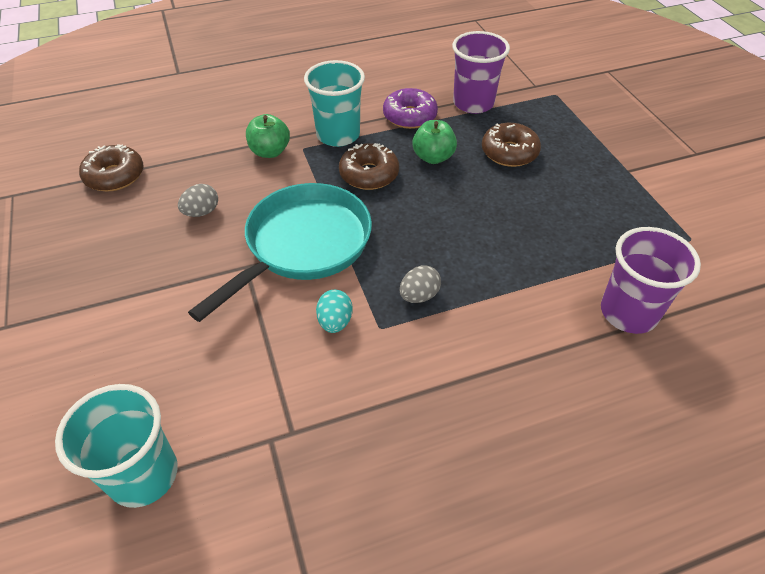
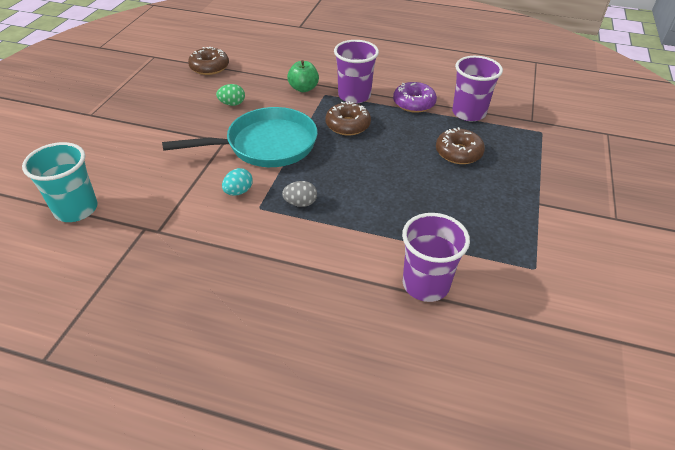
camera: 35 degrees right, 5 degrees down
(201, 212) = (232, 104): grey egg -> green egg
(338, 135) = (354, 96): turquoise cup -> purple cup
(433, 157) = (401, 133): green apple -> none

